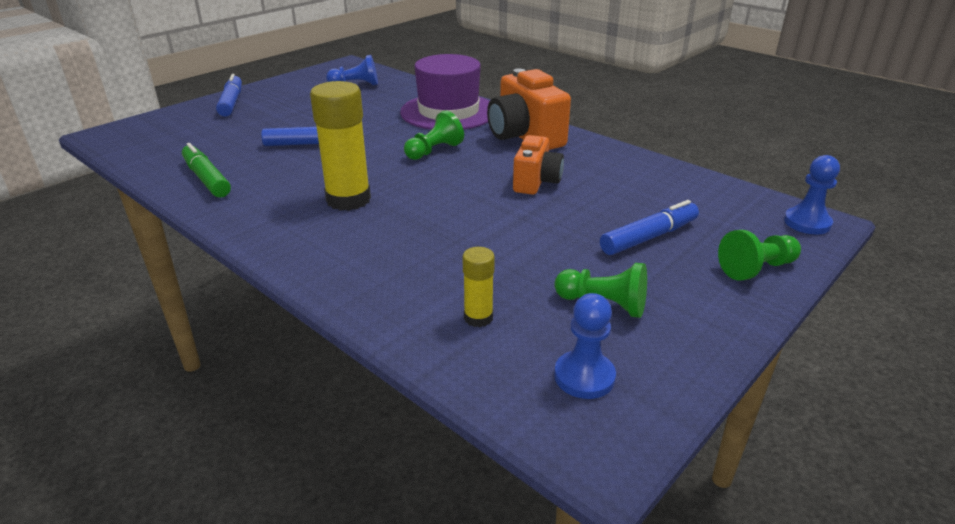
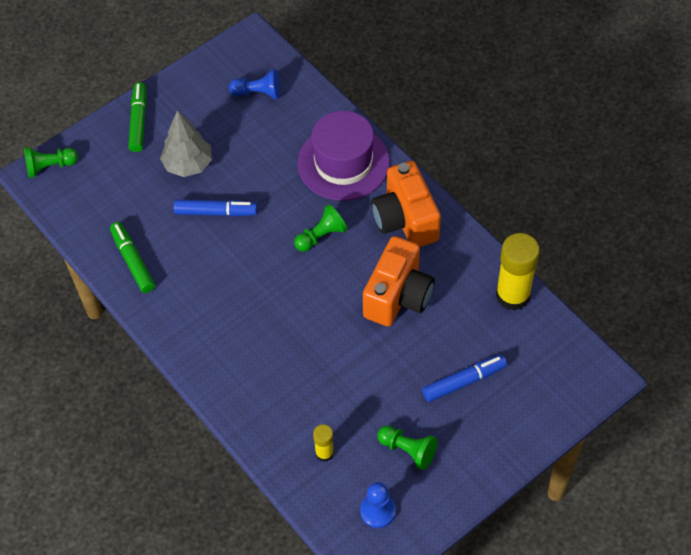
camera: 10 degrees right, 25 degrees up
(231, 102) = (138, 121): blue marker -> green marker
(282, 121) = (188, 165): none -> grey tree
(348, 200) = (245, 305): yellow glue stick -> yellow glue stick (512, 295)
(536, 182) = (398, 296): orange camera -> orange camera, size x1.59
(756, 269) = (526, 427): green pawn -> green pawn (50, 167)
(807, 223) = (592, 377): blue pawn -> none

